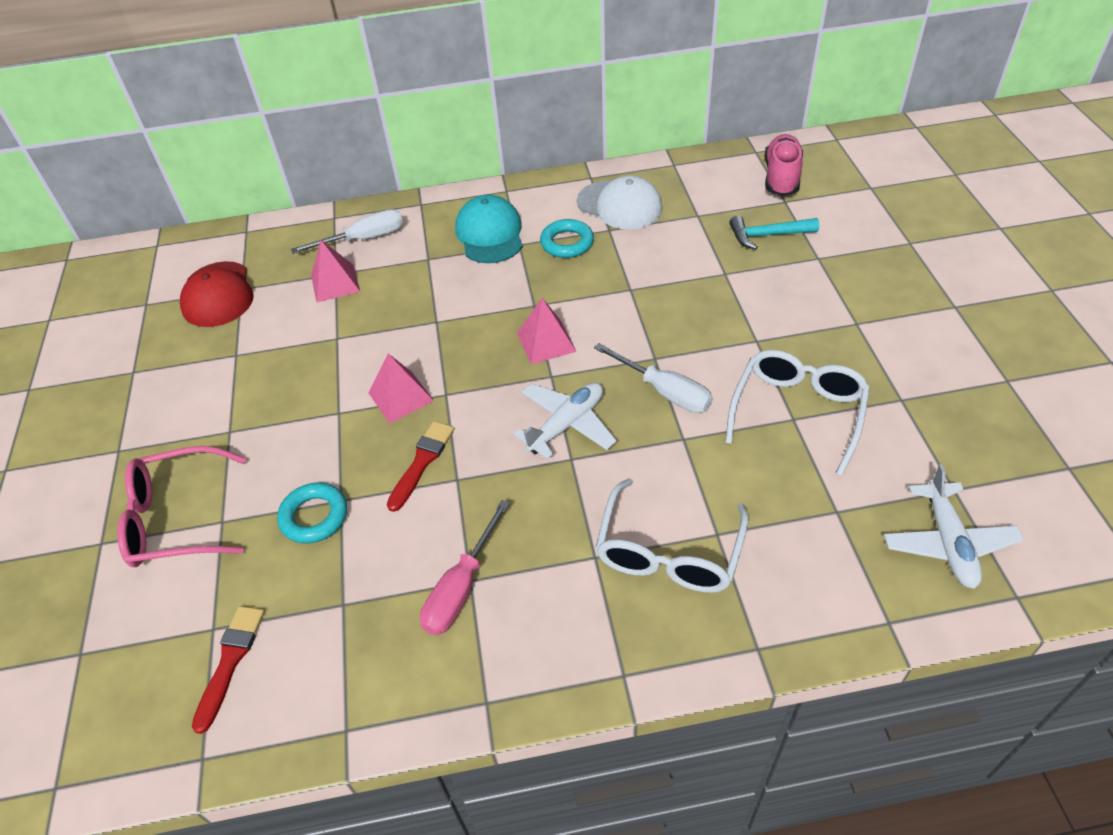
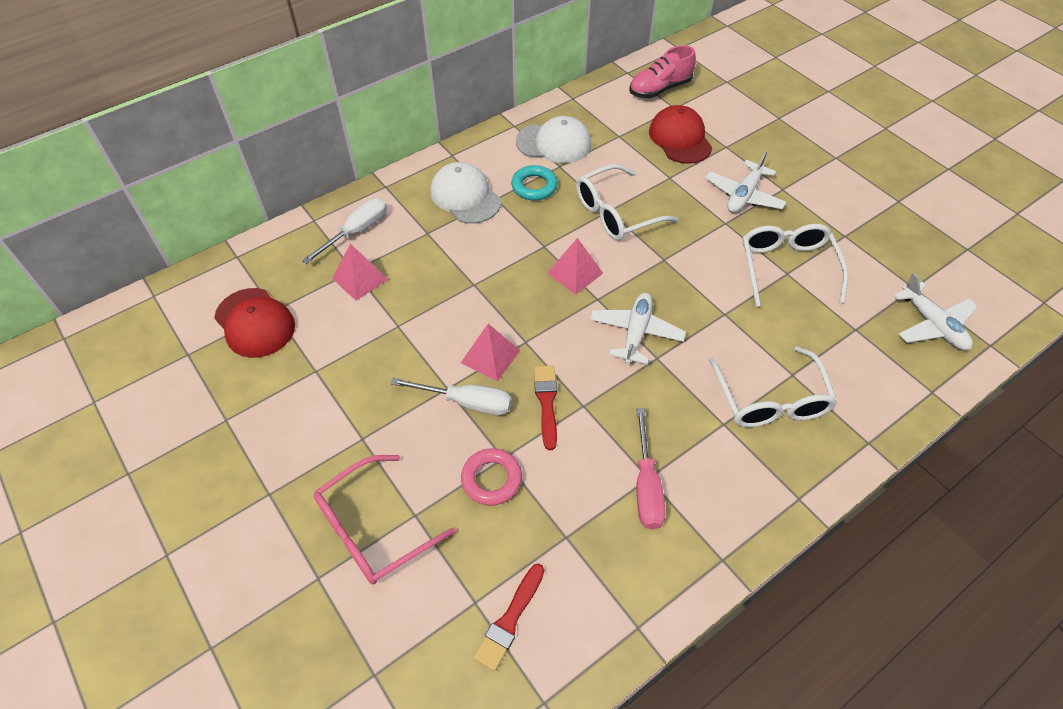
camera: 30 degrees left, 5 degrees up
(230, 661) = (509, 620): red brush -> red brush turned 135 degrees counterclockwise
(314, 516) = (491, 479): turquoise ring -> pink ring
(490, 234) = (465, 196): turquoise cap -> white cap
(636, 294) = (616, 213): none -> white glasses
(664, 391) = (688, 283): white screwdriver -> white screwdriver (466, 402)
(767, 235) = (680, 138): turquoise hammer -> red cap
(781, 177) = (659, 89): pink shoe -> pink shoe turned 105 degrees counterclockwise
(801, 317) = (744, 195): none -> white plane

